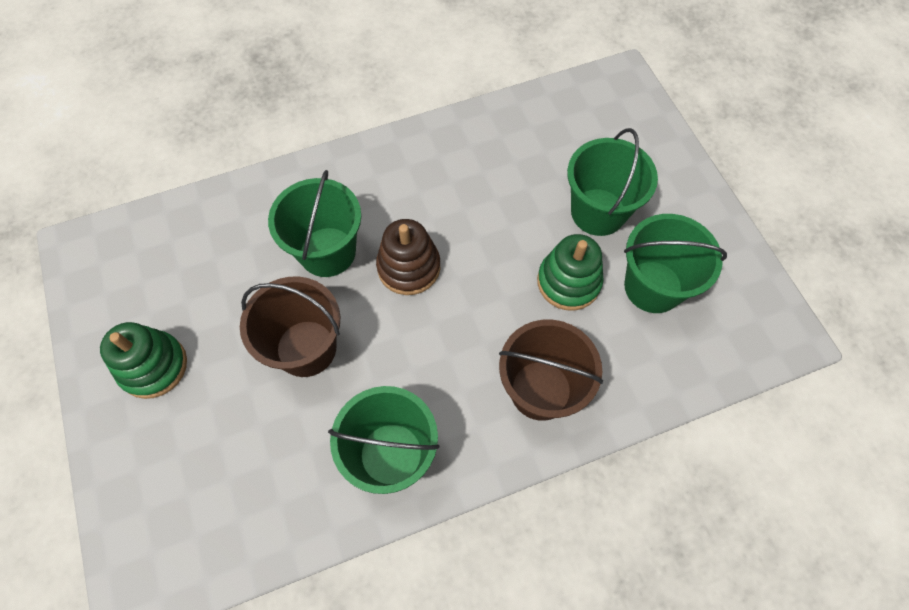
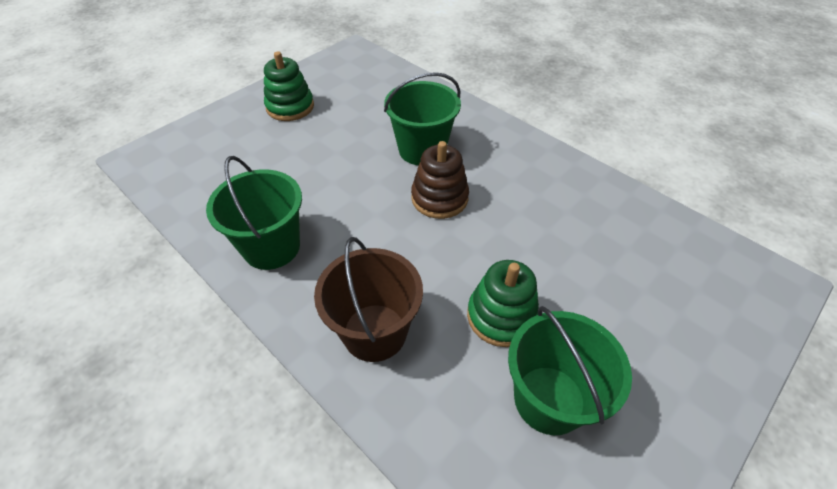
camera: 65 degrees right, 15 degrees down
(306, 348) = (337, 168): brown bucket -> none
(598, 212) = (598, 315): green bucket -> none

